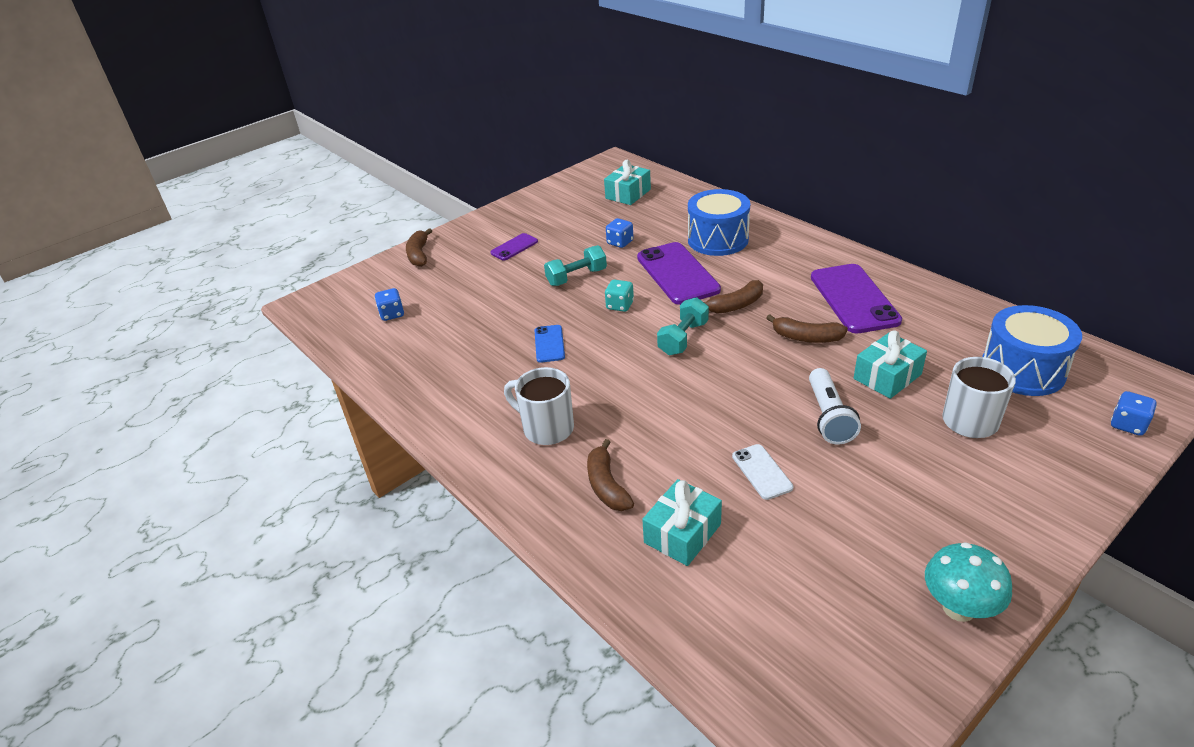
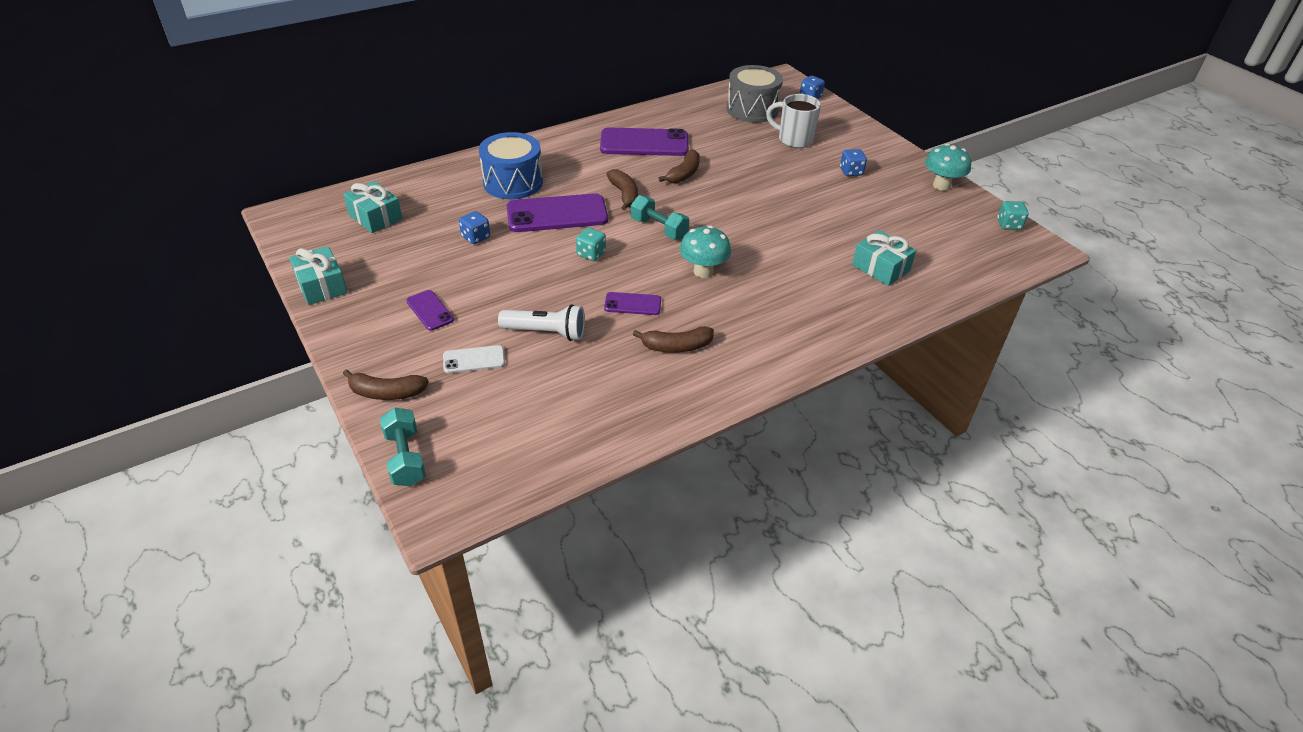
camera: 85 degrees left, 5 degrees up
(392, 314) = (516, 420): blue dice -> blue dice (851, 172)
(546, 428) = (755, 319): white mug -> none
(549, 344) = (632, 304): blue phone -> purple phone
(576, 277) = (524, 273): turquoise dumbbell -> turquoise dumbbell (405, 458)
(606, 485) = (829, 295): brown banana -> brown banana (676, 346)
(617, 380) = (703, 271): none -> turquoise mushroom
(762, 472) = (826, 224): white phone -> white phone (474, 359)
(829, 417) = (777, 186): white flashlight -> white flashlight (546, 332)
(885, 712) = (1008, 225): none -> turquoise dice
(887, 376) = (742, 154): turquoise gift -> turquoise gift (321, 286)
(1022, 370) = (752, 109): blue drum -> grey drum

